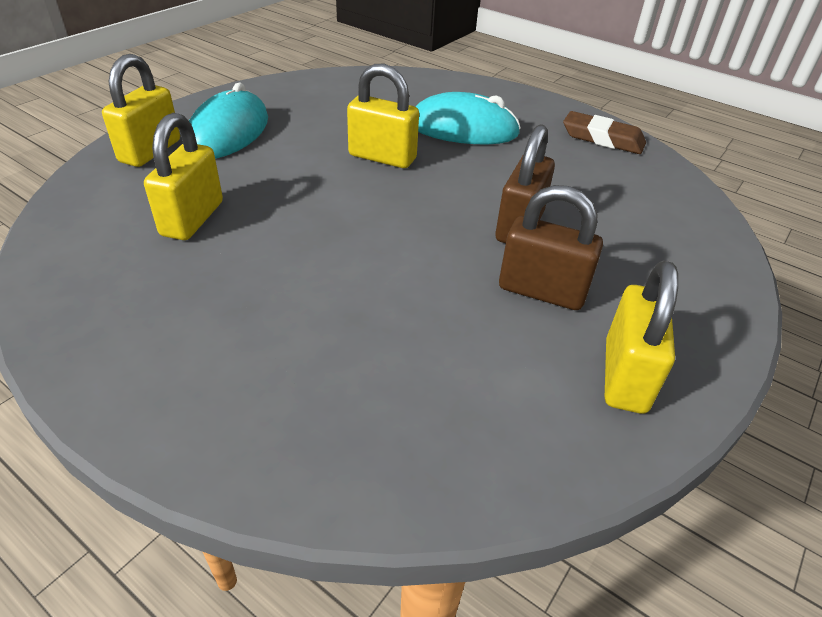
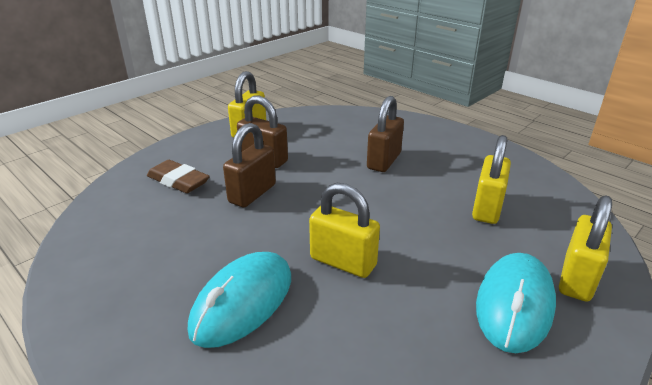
camera: 170 degrees left, 10 degrees down
(327, 300) = (384, 161): none -> brown padlock
(463, 129) = (242, 302): turquoise mouse -> turquoise mouse turned 75 degrees counterclockwise
(602, 139) = (94, 280): brown eraser -> brown eraser (178, 181)

